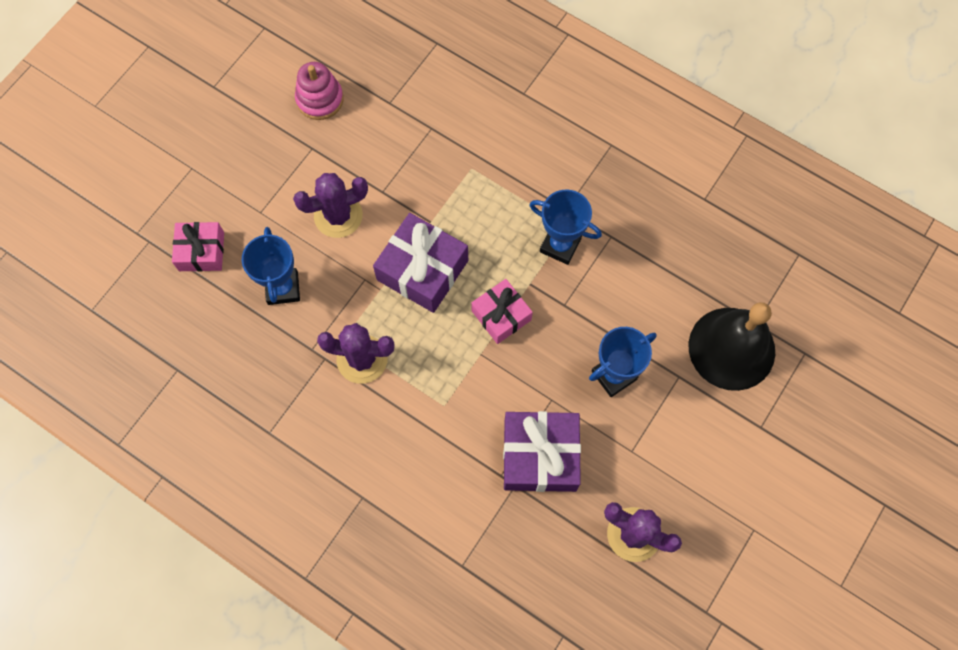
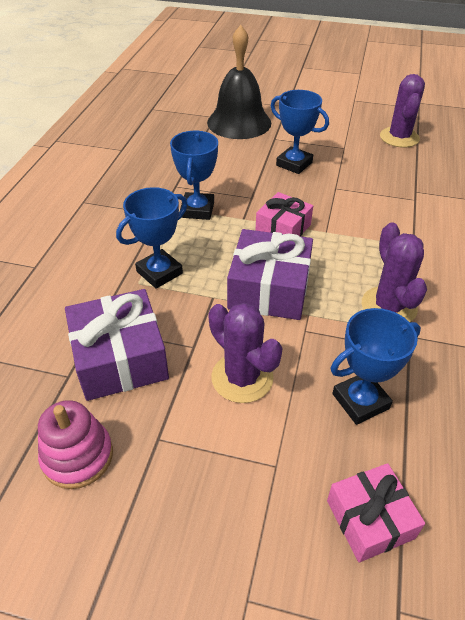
camera: 110 degrees left, 25 degrees down
(478, 188) = (159, 272): none -> blue trophy
(540, 456) = (383, 184): purple gift -> purple gift (120, 358)

